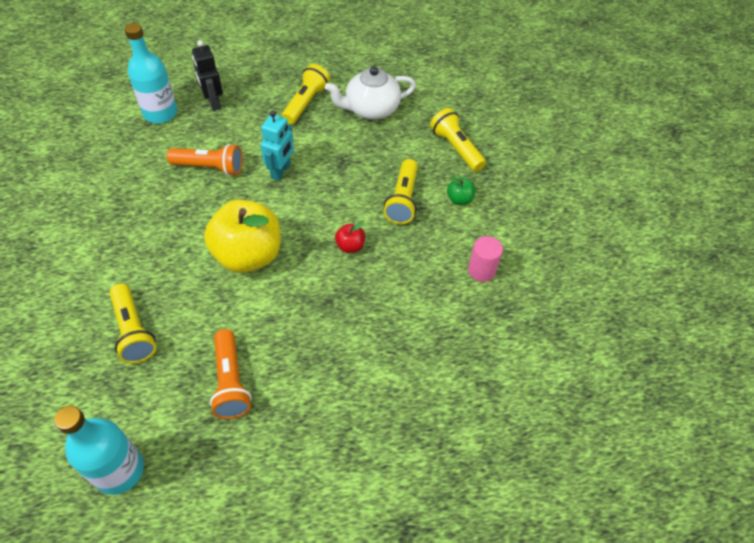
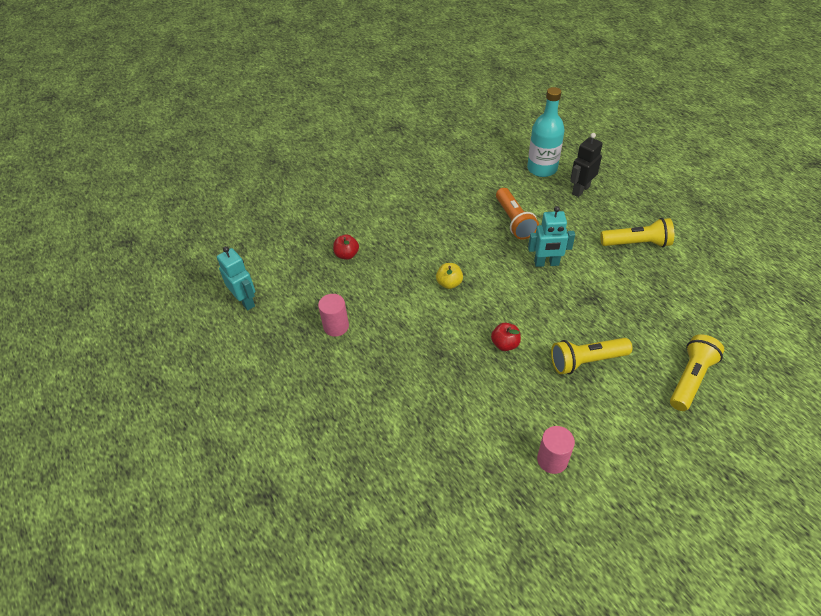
camera: 70 degrees right, 5 degrees down
(119, 470) = (245, 301): turquoise bottle -> turquoise robot
(134, 331) = (347, 255): yellow flashlight -> red apple
(231, 382) = (336, 326): orange flashlight -> pink cylinder
(248, 255) = (449, 283): yellow apple -> yellow apple, size x0.42
(371, 109) = (675, 290): white teapot -> none
(459, 199) = (625, 407): green apple -> none

